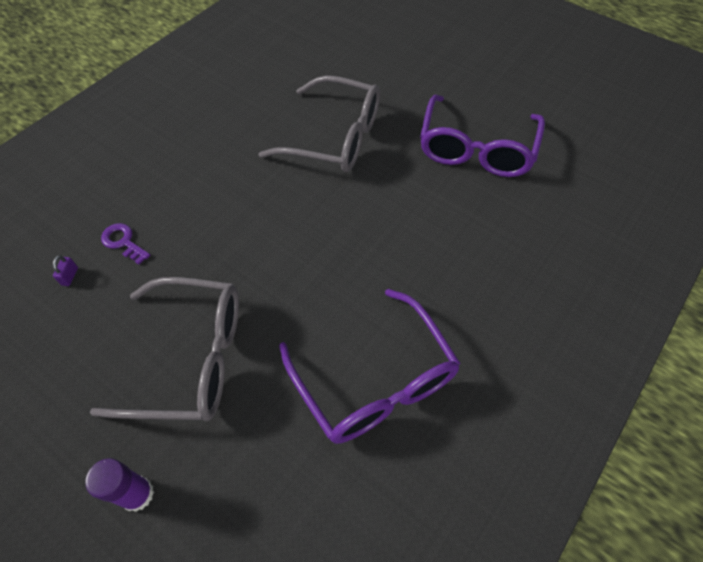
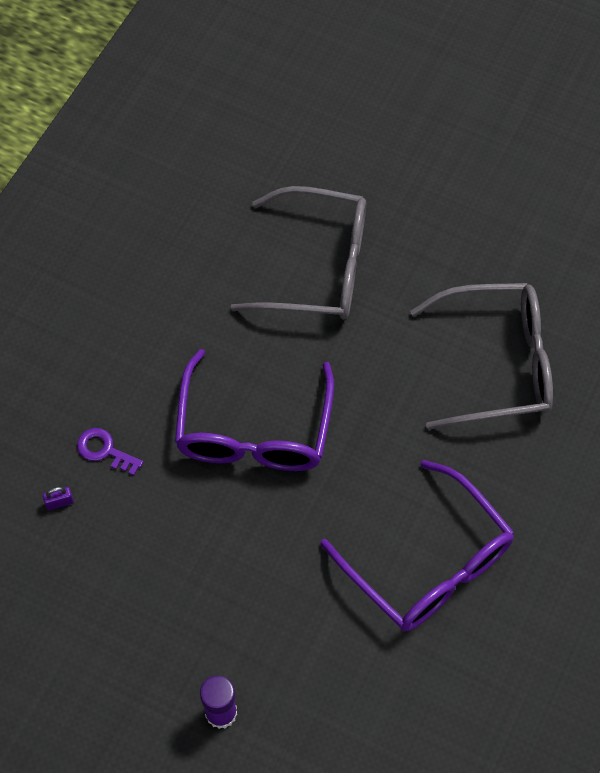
camera: 10 degrees left, 5 degrees up
(70, 276) = (59, 502): purple padlock -> purple padlock turned 75 degrees clockwise
(190, 358) = (228, 572): grey glasses -> grey glasses (496, 364)
(476, 149) = (495, 257): purple glasses -> purple glasses (254, 430)

